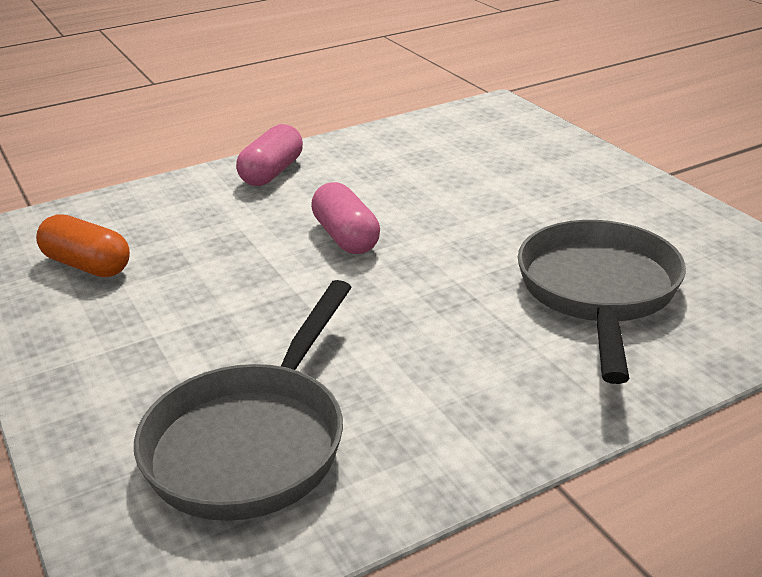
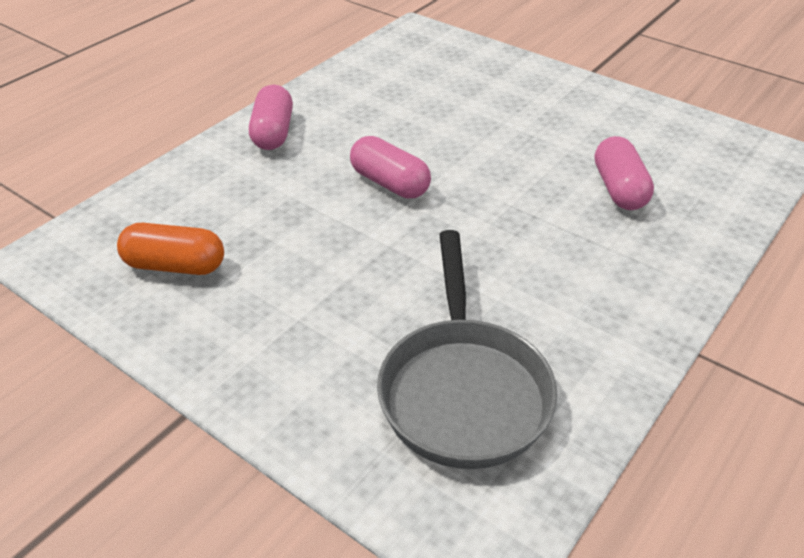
camera: 25 degrees left, 10 degrees up
(598, 292) = (619, 189): grey pan -> pink capsule

